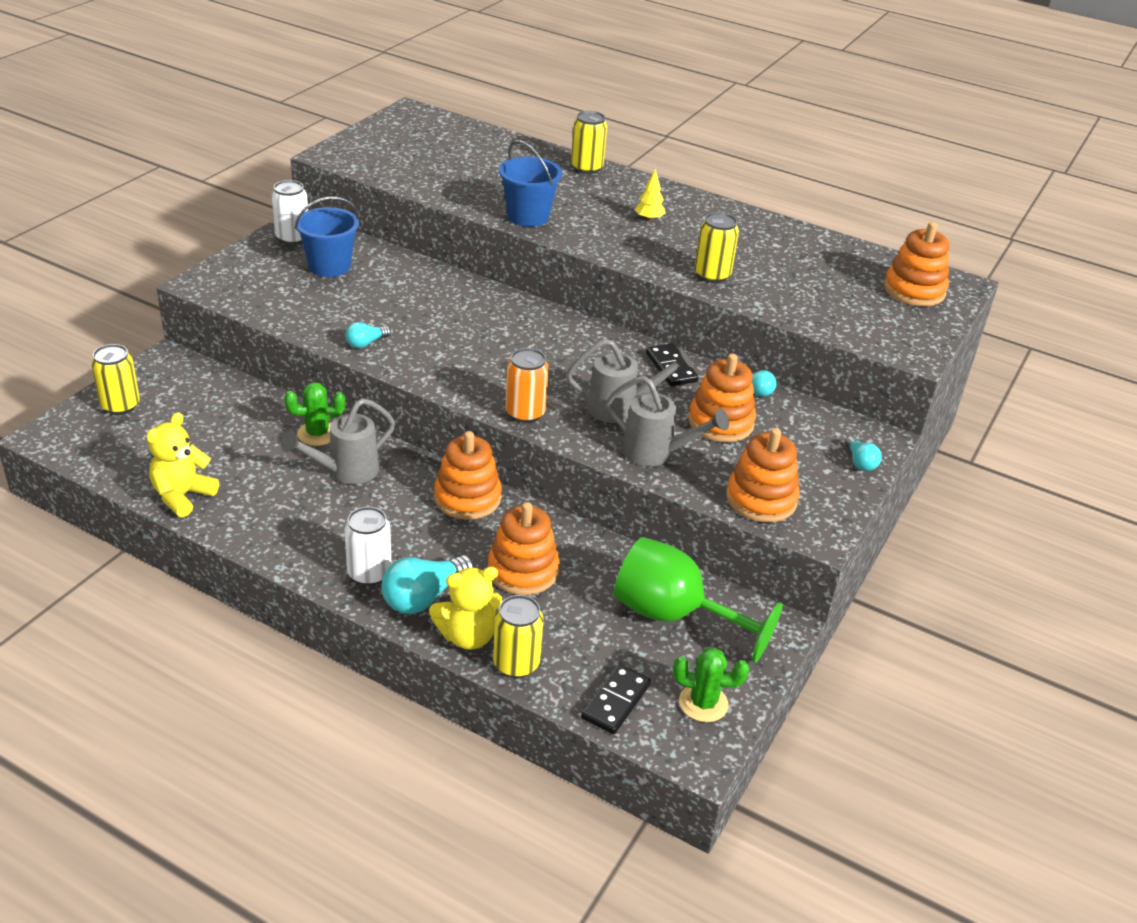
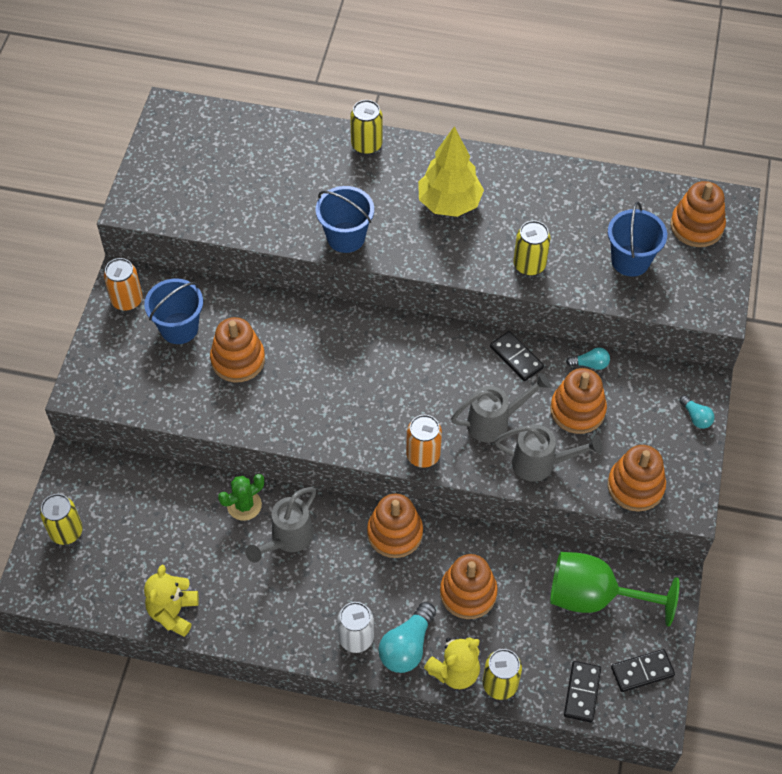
camera: 15 degrees left, 20 degrees up
(292, 238) = (127, 300): white can -> orange can
(366, 343) = (259, 417): turquoise light bulb -> none
(373, 300) = (238, 360): none -> orange stacking toy
(649, 219) = (449, 204): yellow tree -> yellow tree, size x2.29
(703, 703) = (642, 671): green cactus -> black domino
(827, 297) = (630, 260): none -> blue bucket

